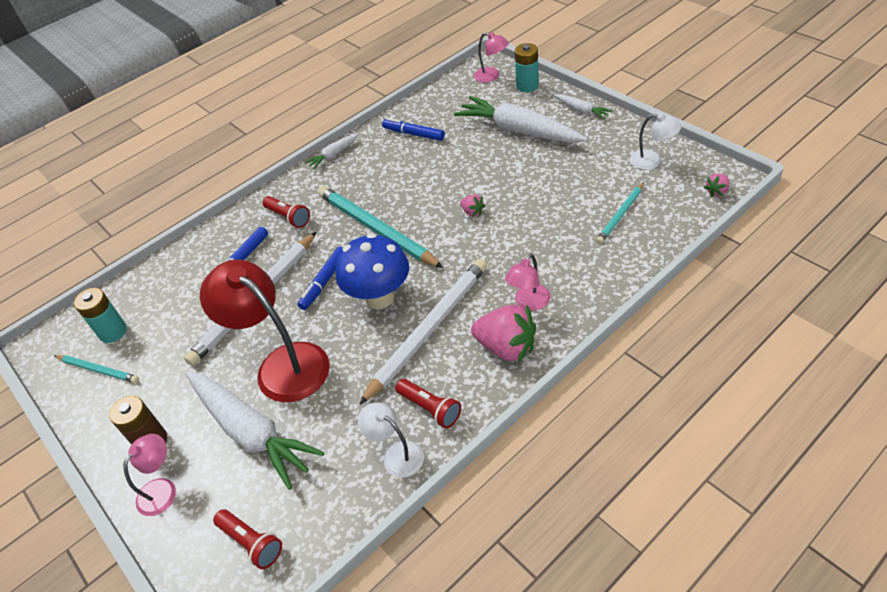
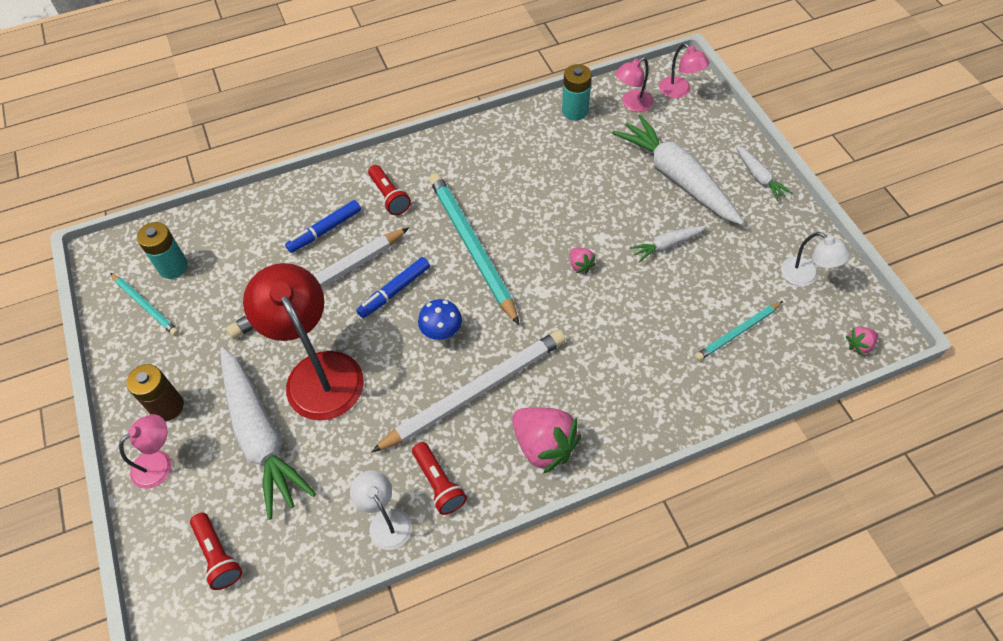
camera: 15 degrees right, 10 degrees up
(334, 155) = (466, 133): white carrot -> white carrot (667, 245)
(379, 298) = (442, 333): blue mushroom -> blue mushroom, size x0.55
(413, 134) = (561, 138): blue marker -> none
(527, 86) = (713, 120): turquoise battery -> turquoise battery (575, 111)
(529, 302) = (590, 402): pink lamp -> pink lamp (632, 104)

